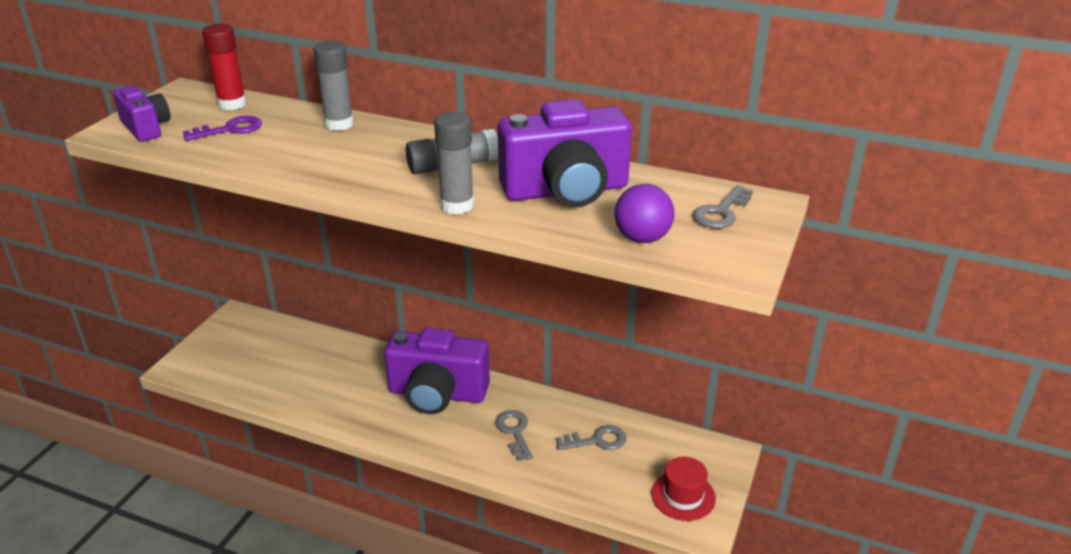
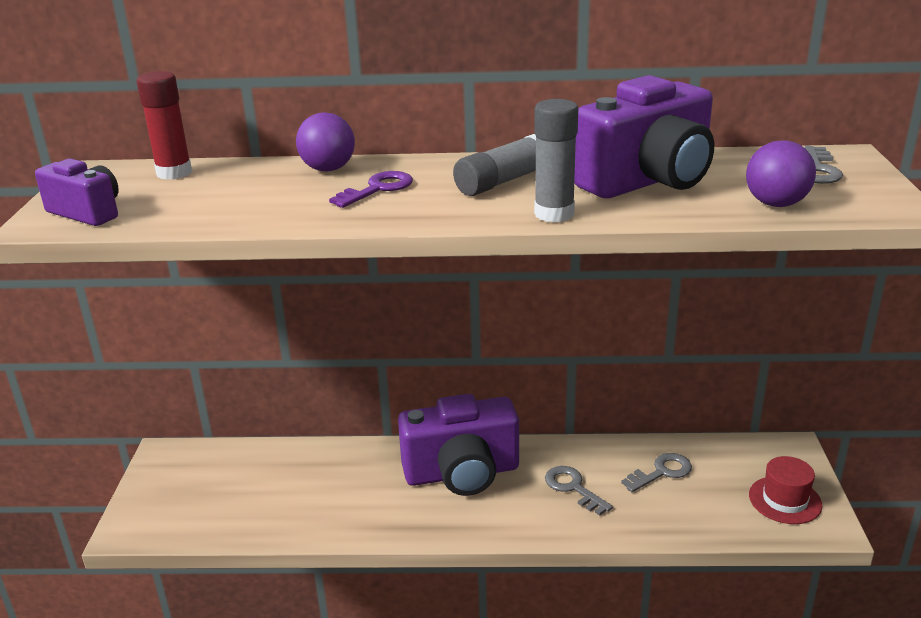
camera: 20 degrees left, 5 degrees down
(229, 129) = (199, 196): purple key -> purple key (377, 189)
(339, 124) = (328, 169): grey glue stick -> purple ball

